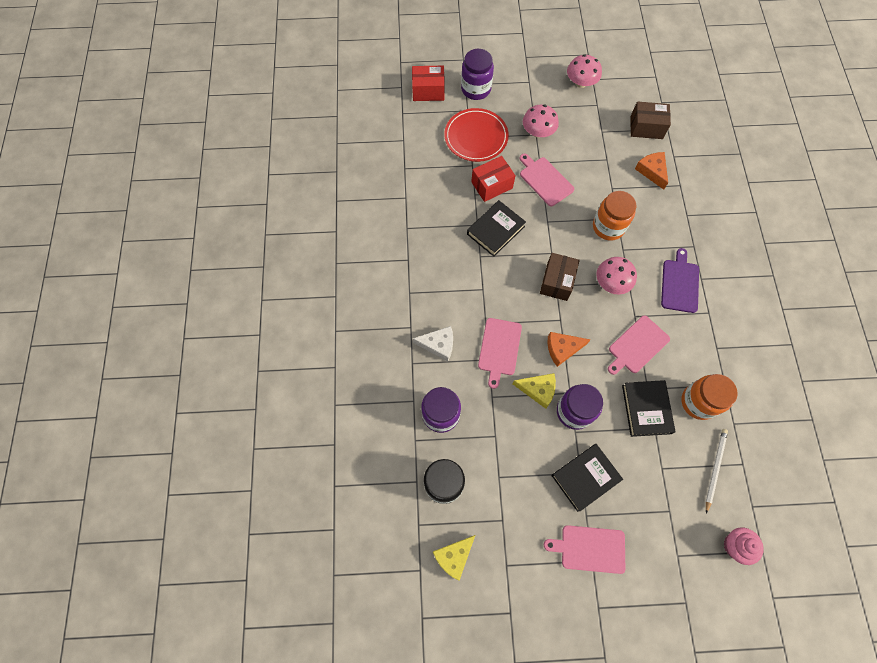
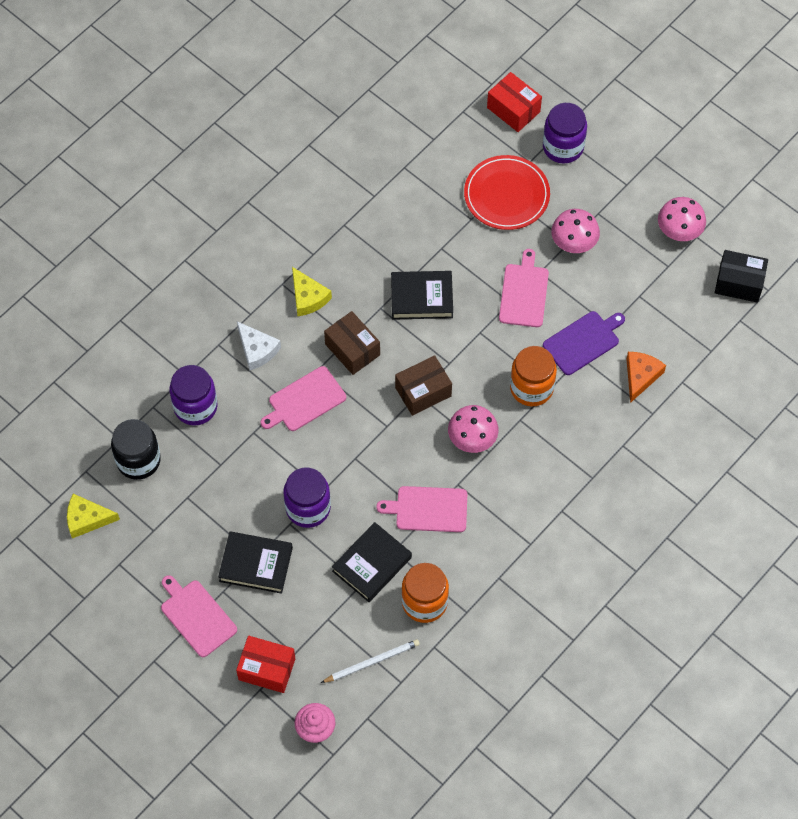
camera: 45 degrees right, 5 degrees down
(492, 185) = (467, 253): red box -> red box (267, 669)
(538, 390) = (298, 463): yellow cheese -> yellow cheese (308, 297)
(562, 349) = (359, 451): orange cheese -> none
(639, 84) = (739, 283): none -> black box
(646, 127) = (690, 331): brown box -> brown box (352, 349)
(680, 284) = (535, 496): purple cutting board -> purple cutting board (583, 342)

